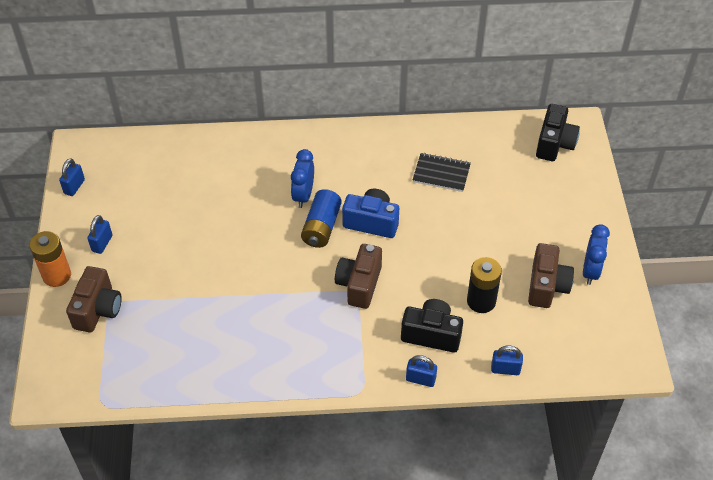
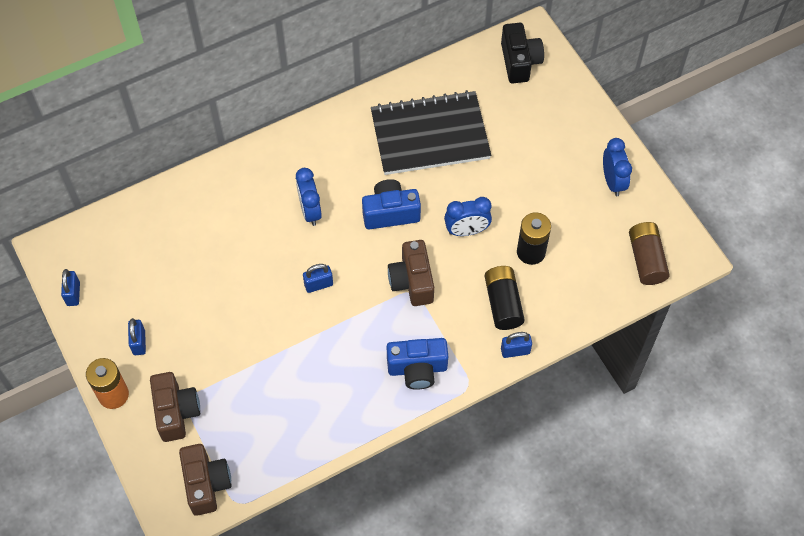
camera: 25 degrees left, 10 degrees up
(321, 227) = (345, 237): blue battery -> none
(323, 358) = (417, 369): none -> blue camera
(431, 261) = (466, 231): none -> blue clock
(431, 334) = (503, 303): black camera -> black battery
(441, 173) = (430, 135): black notebook -> black notebook, size x2.00
(505, 369) = (584, 309): blue padlock -> blue padlock (318, 284)
(546, 286) = (581, 212): brown camera -> brown camera (206, 484)
(589, 349) = (646, 259): none -> brown battery

